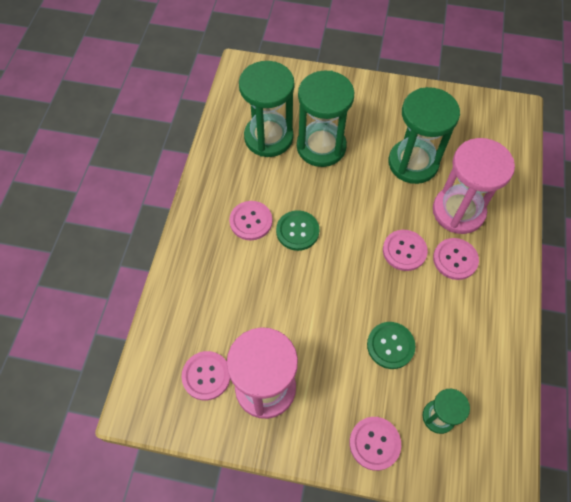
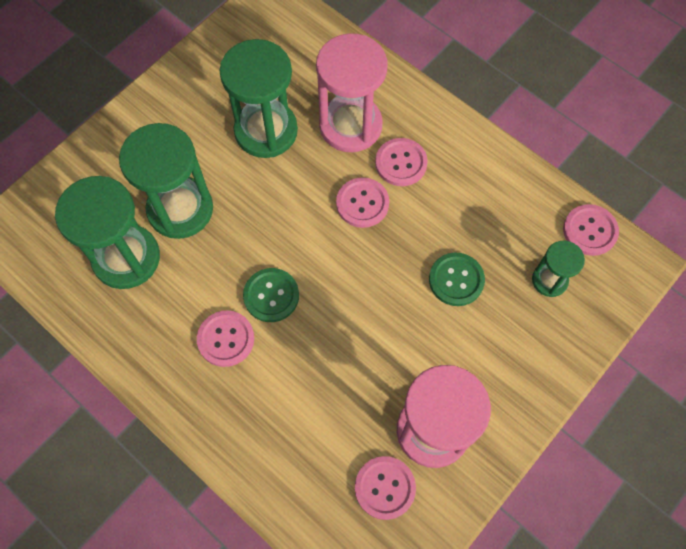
camera: 60 degrees left, 5 degrees up
(374, 443) = (545, 354): pink button -> pink button (590, 231)

